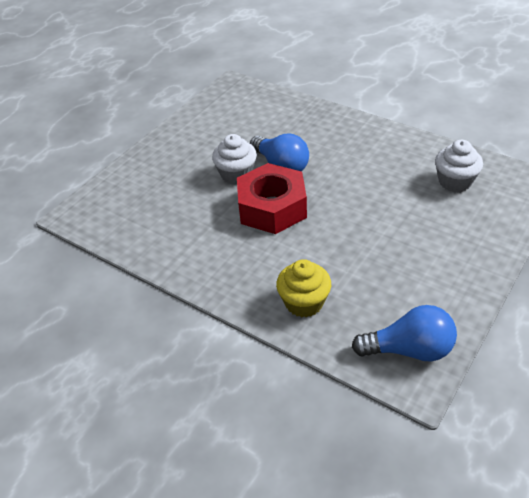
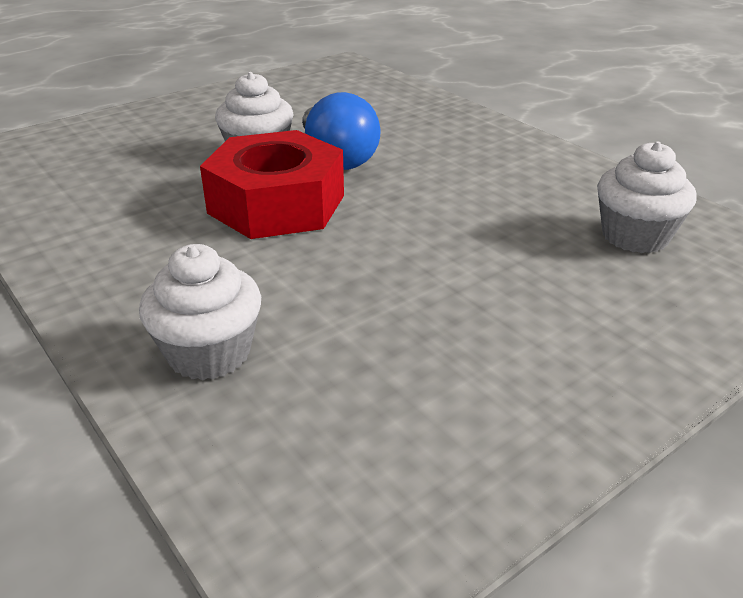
camera: 15 degrees right, 10 degrees down
(304, 302) = (209, 353): yellow cupcake -> white cupcake
(409, 350) = (357, 507): blue light bulb -> none

